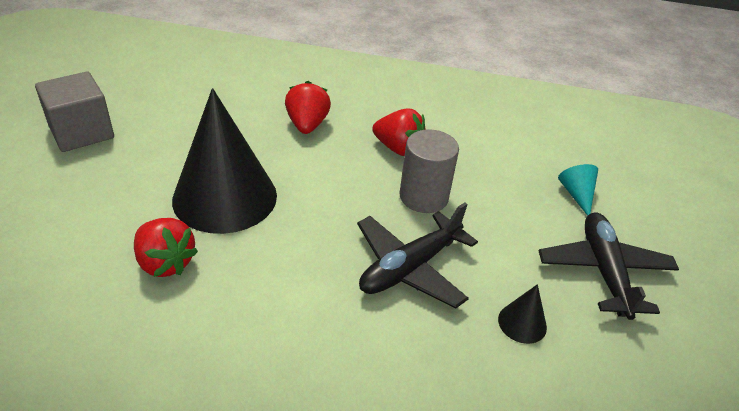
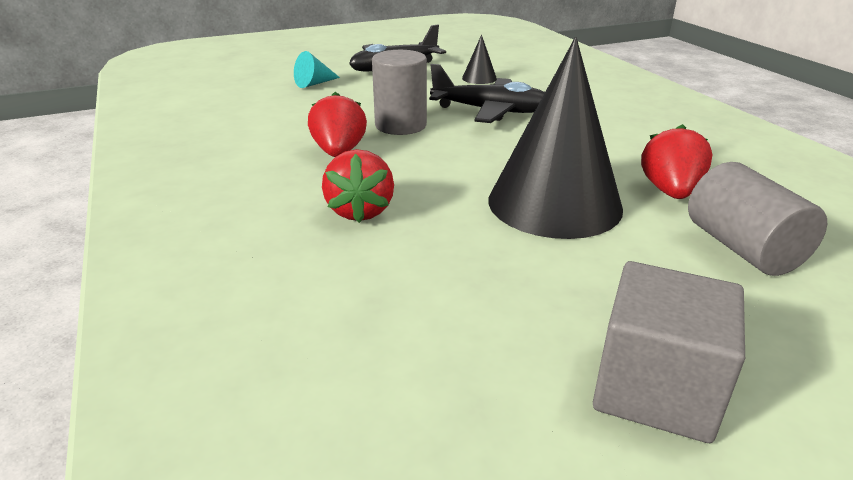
camera: 120 degrees left, 10 degrees down
(82, 236) = (743, 248): none -> grey cylinder
(307, 125) = (360, 211): red strawberry -> red strawberry turned 60 degrees counterclockwise

